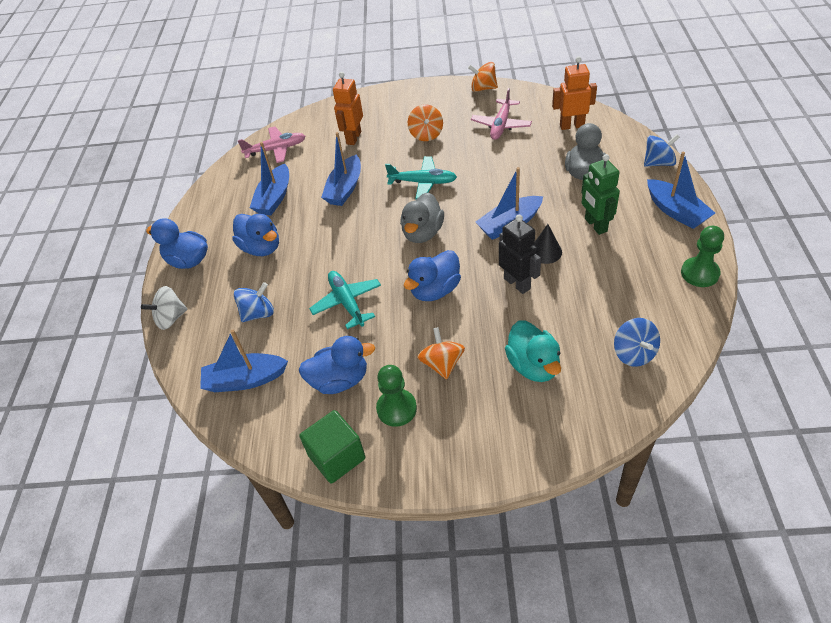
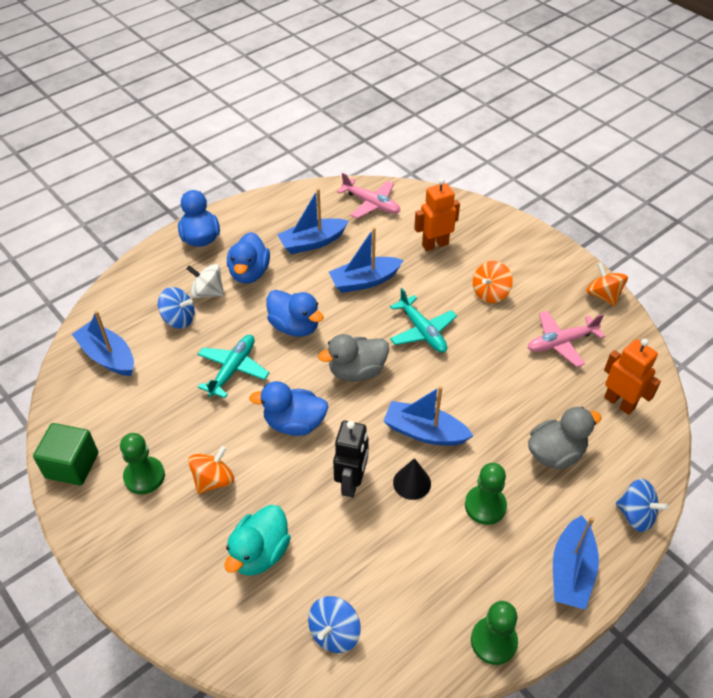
camera: 45 degrees right, 0 degrees up
(171, 318) = (135, 270): white spinning top -> white spinning top (207, 292)
(340, 380) = (148, 418): blue duck -> blue duck (294, 326)
(595, 225) = (485, 506): green robot -> green pawn

